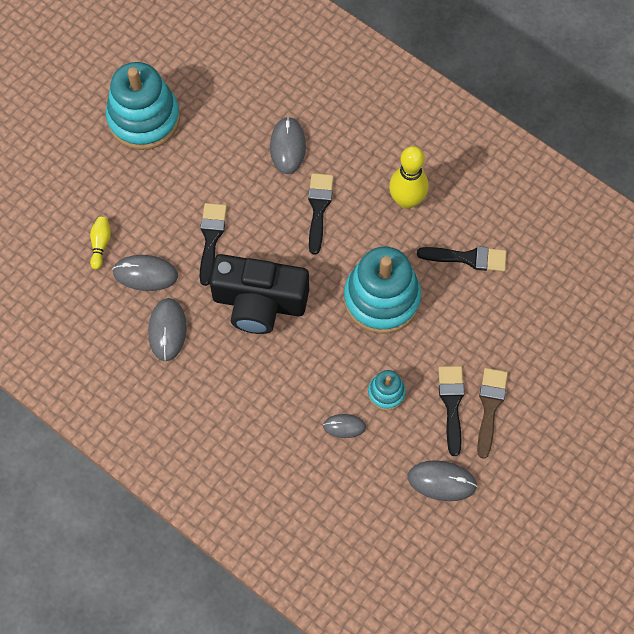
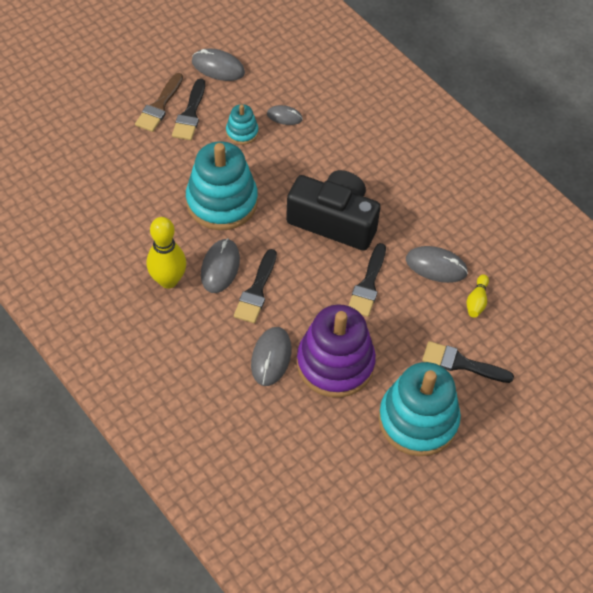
camera: 170 degrees left, 10 degrees down
(167, 330) = (422, 215): grey mouse -> grey mouse (220, 267)
(227, 153) = (335, 363): none -> purple stacking toy
(468, 258) = (130, 218): black brush -> black brush (461, 363)

